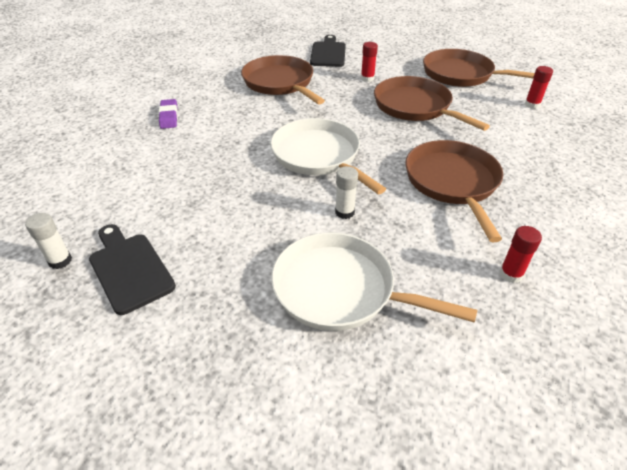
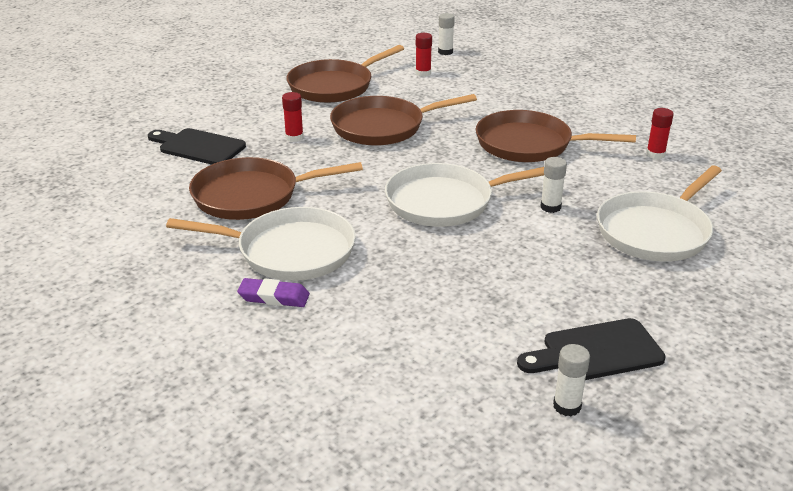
camera: 70 degrees left, 10 degrees down
(221, 110) = (290, 251): none -> white pan
(590, 107) = (445, 52): none -> white glue stick

